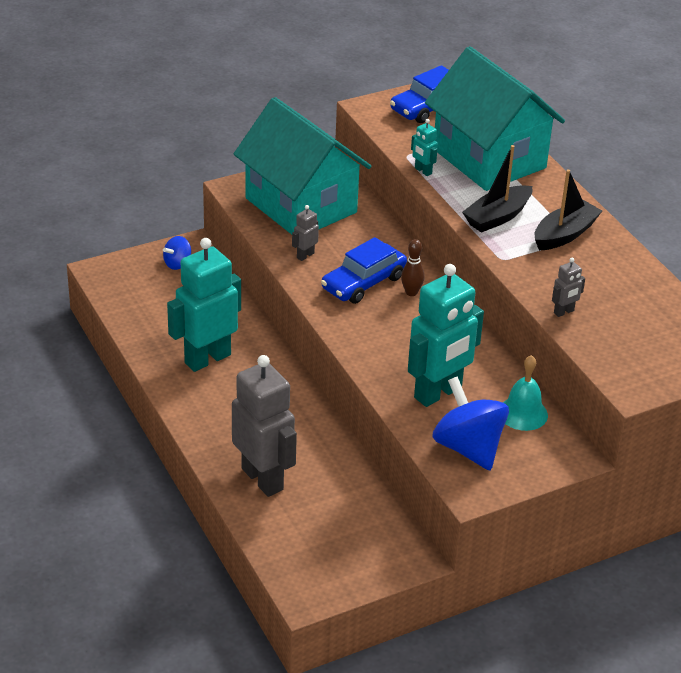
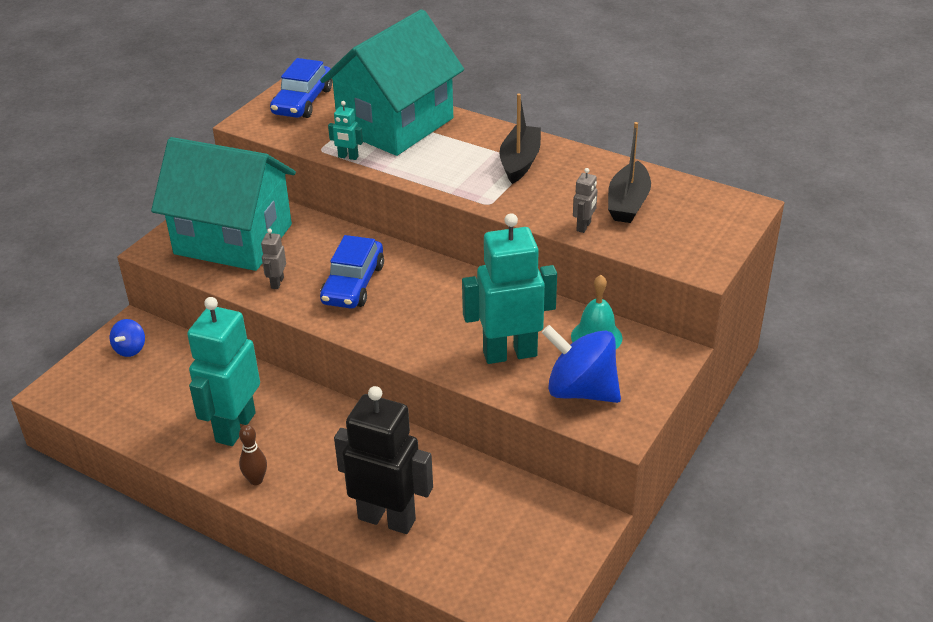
camera: 30 degrees left, 0 degrees up
(263, 479) = (387, 519): grey robot -> black robot
(411, 292) = (404, 274): brown bowling pin -> brown bowling pin (256, 480)
(438, 393) = (509, 353): turquoise robot -> turquoise robot turned 120 degrees counterclockwise
(489, 159) = (396, 125): turquoise house -> turquoise house turned 75 degrees counterclockwise
(497, 217) = (450, 170): black boat -> black boat (628, 203)

